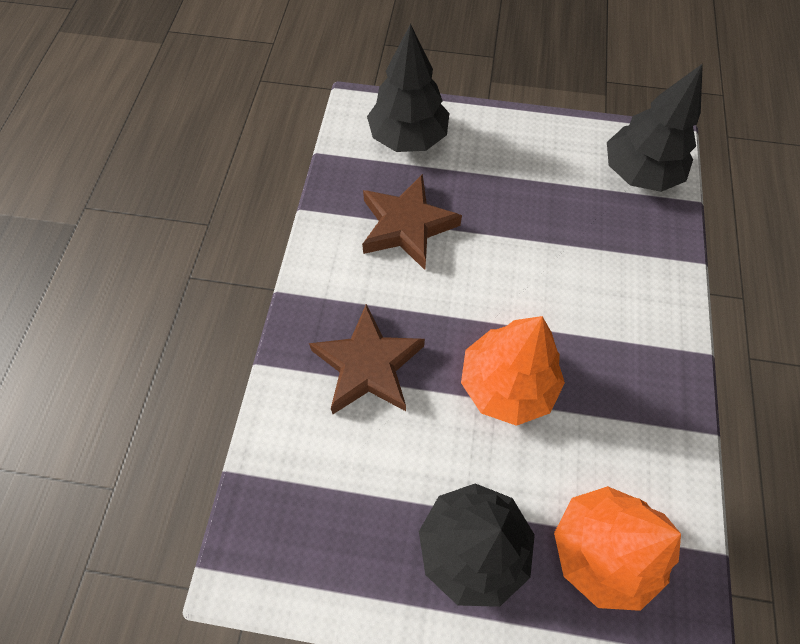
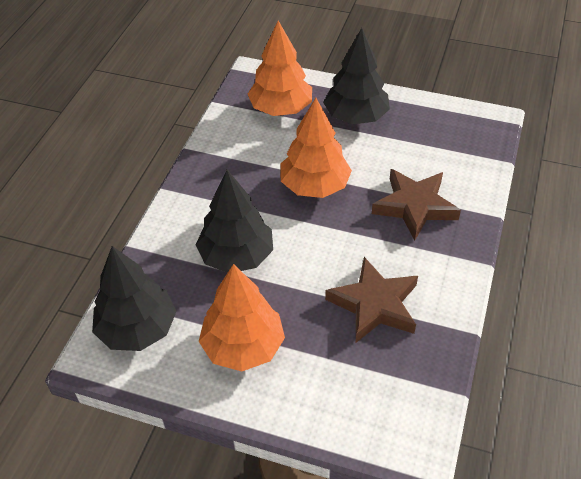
camera: 170 degrees left, 15 degrees down
(408, 137) = (363, 399): black tree -> black tree (237, 256)
(529, 169) = (243, 346): none -> orange tree

